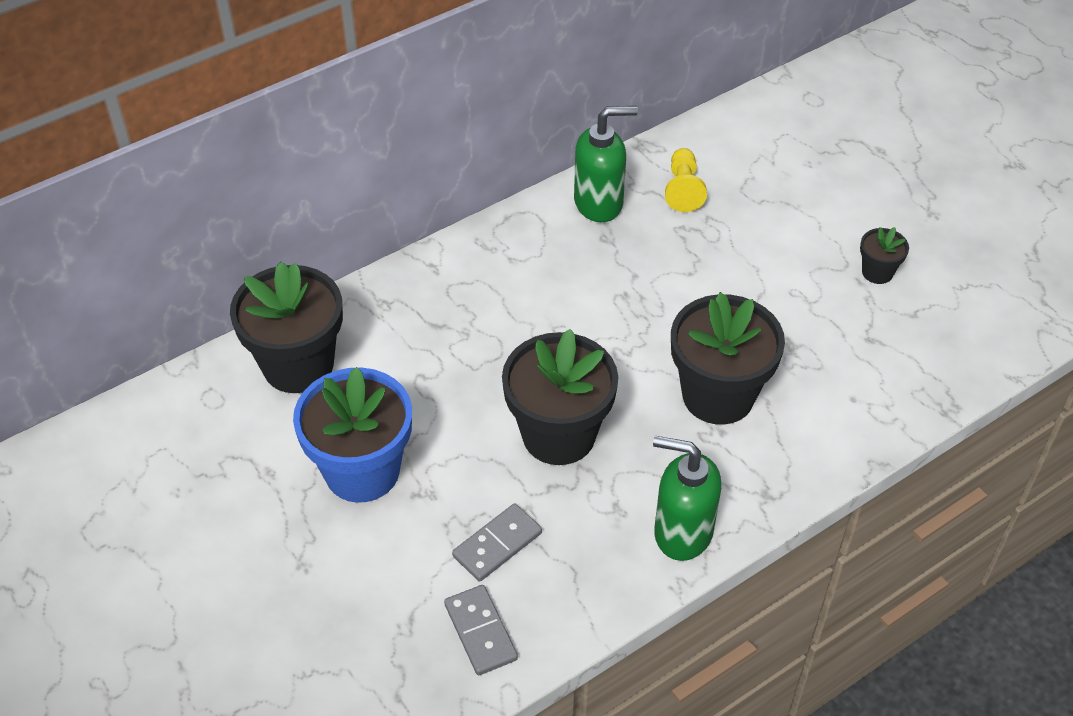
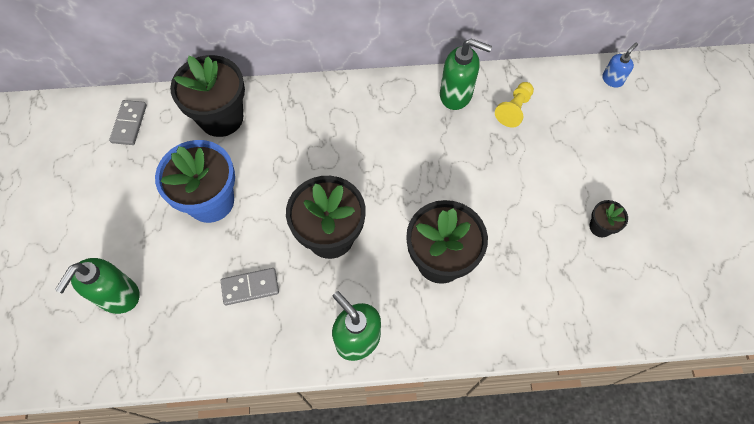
camera: 30 degrees right, 15 degrees up
(317, 647) = (118, 296): none -> green soap dispenser
(480, 632) = (205, 336): grey domino -> grey domino (129, 124)
(775, 108) = (612, 79): none -> blue soap dispenser

